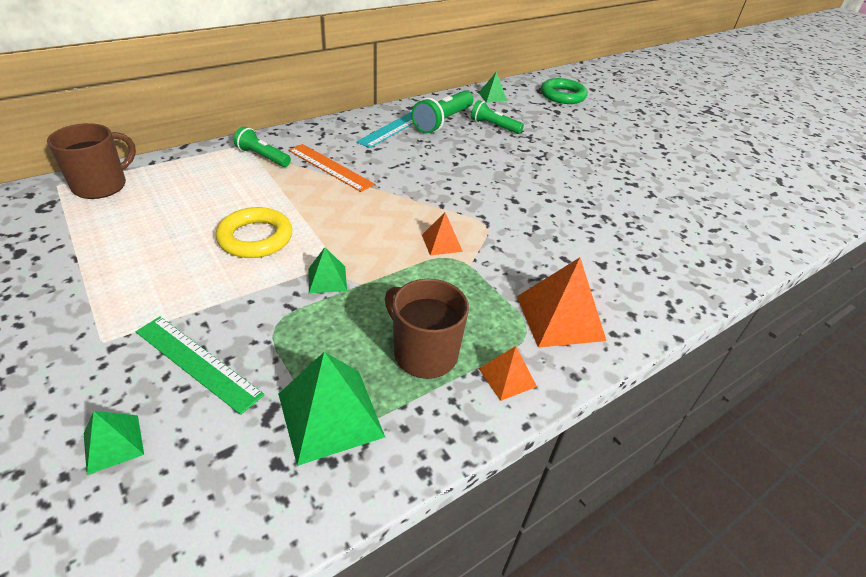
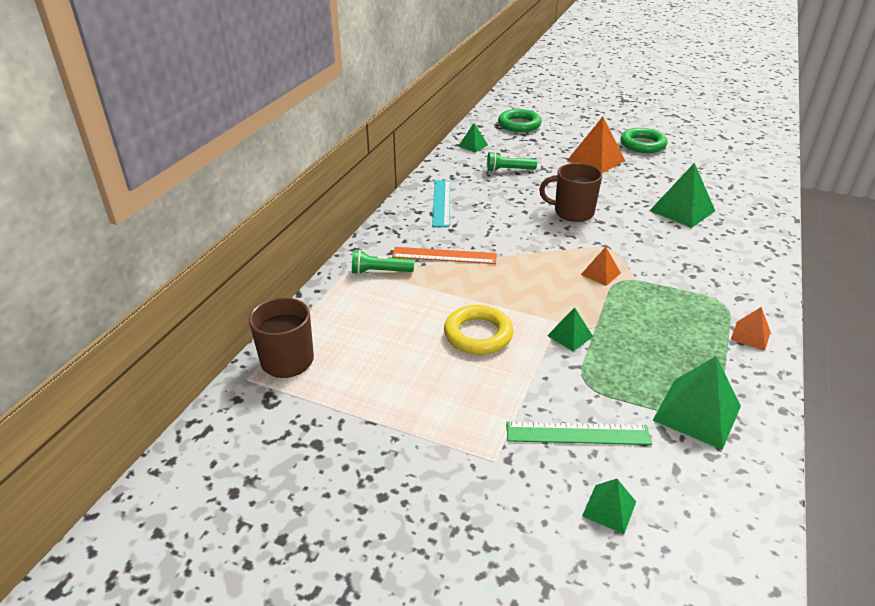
camera: 30 degrees left, 5 degrees down
(424, 353) = (691, 348): brown mug -> brown mug (572, 212)
(443, 121) = (468, 181): green flashlight -> none
(559, 317) = (728, 285): orange pyramid -> orange pyramid (596, 160)
(619, 227) = (682, 210): none -> green pyramid
(667, 154) = (642, 144): none -> green ring

